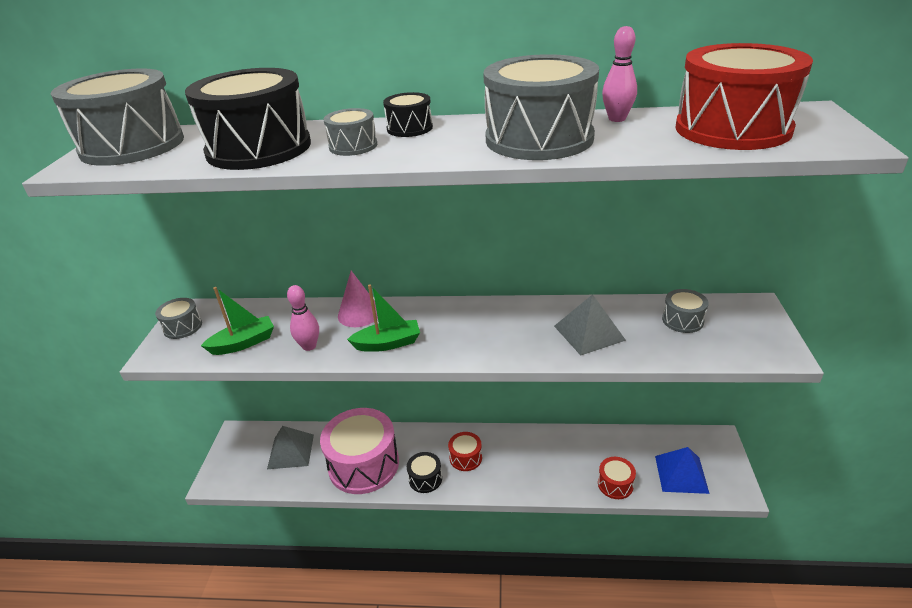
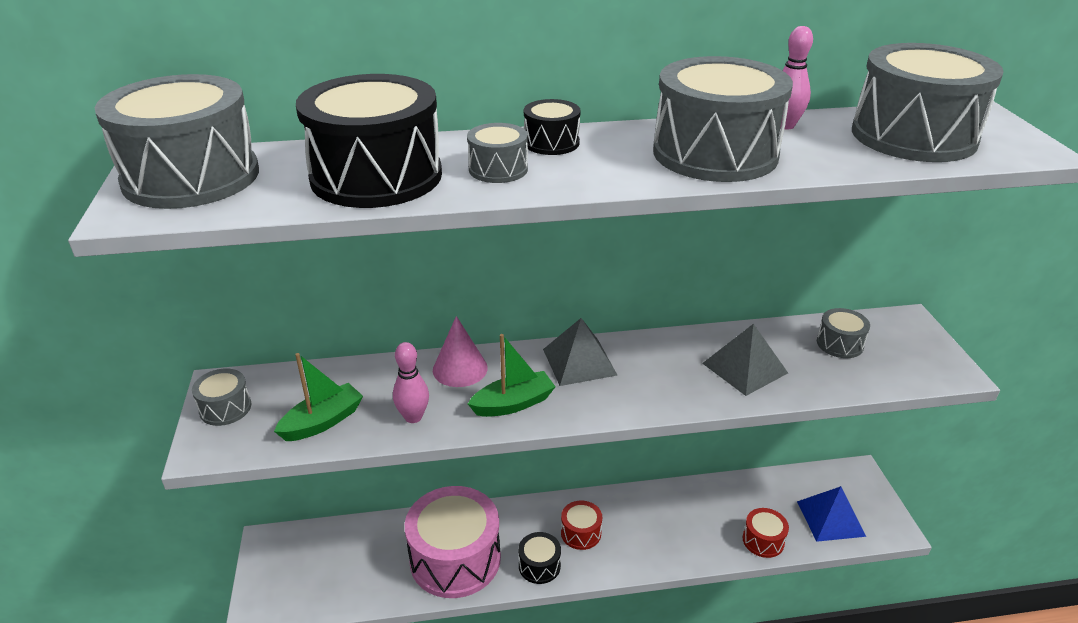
camera: 15 degrees left, 0 degrees up
(291, 451) = (352, 555): grey pyramid -> grey pyramid (579, 361)
(732, 129) = (913, 136): red drum -> grey drum

